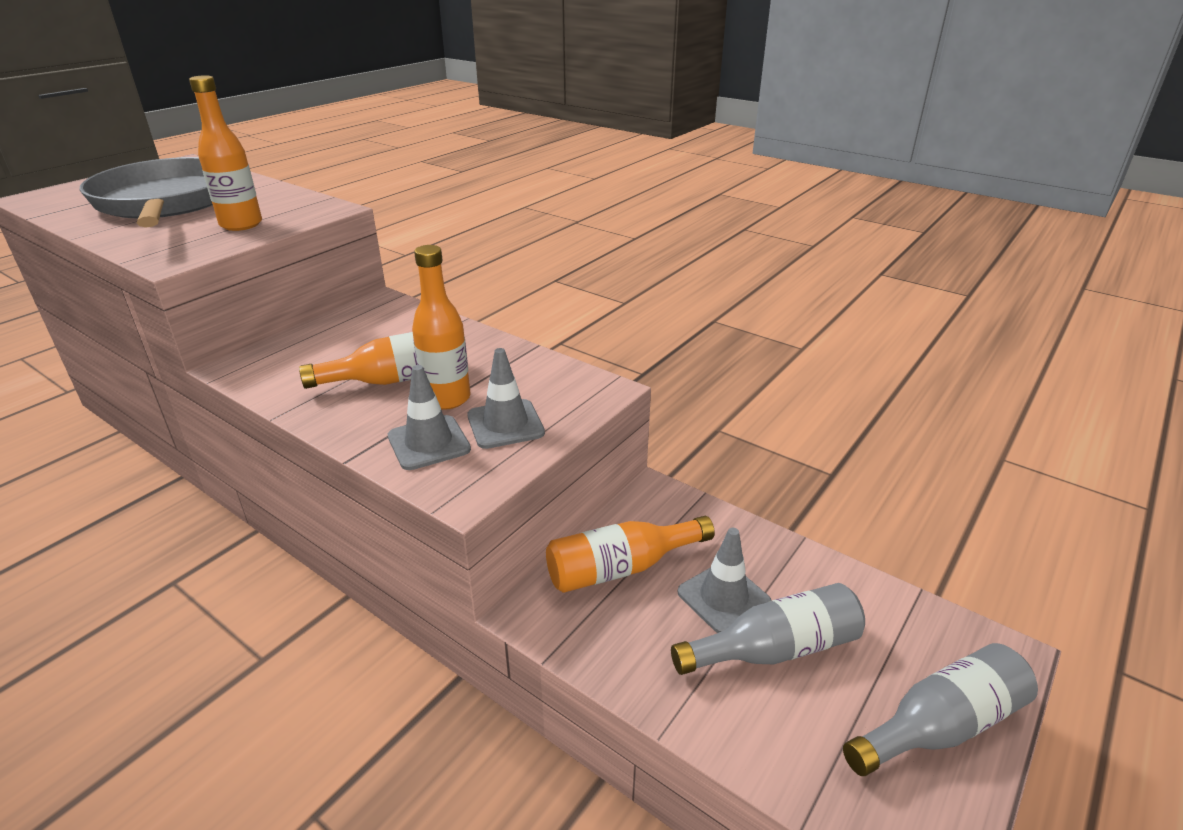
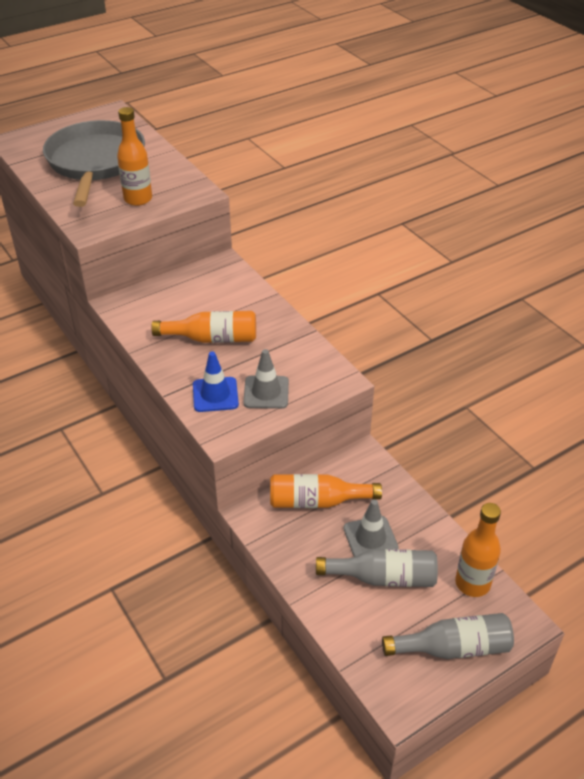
camera: 20 degrees right, 10 degrees up
(429, 443) = (215, 395): grey traffic cone -> blue traffic cone
(447, 398) = (238, 363): orange bottle -> orange bottle (472, 583)

